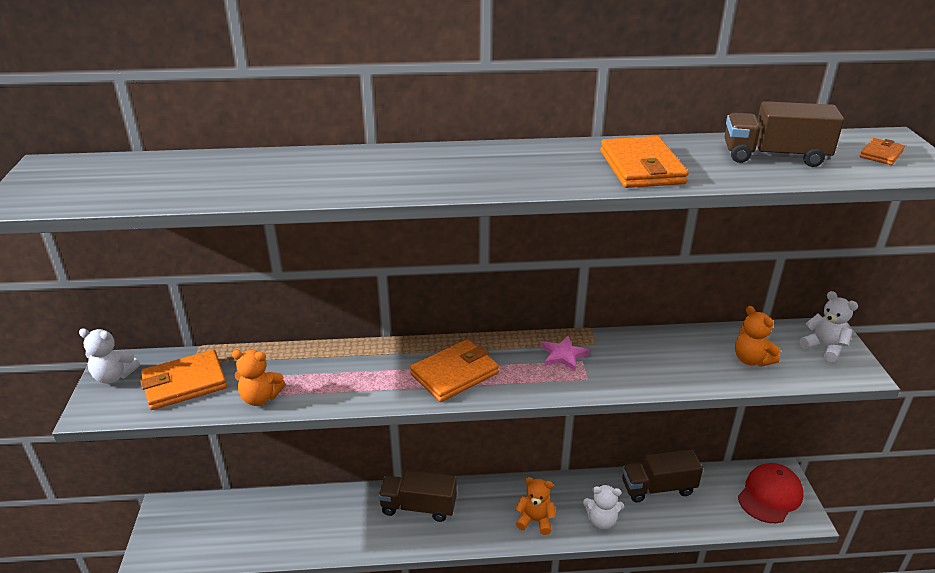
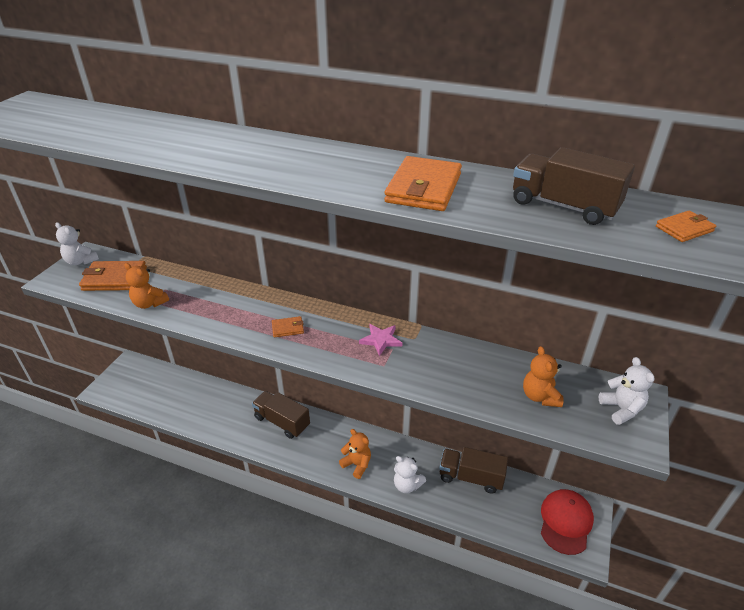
camera: 25 degrees right, 5 degrees up
(454, 374) = (287, 328): orange wallet -> orange wallet, size x0.50
(770, 495) = (565, 522): red cap -> red cap turned 45 degrees counterclockwise

